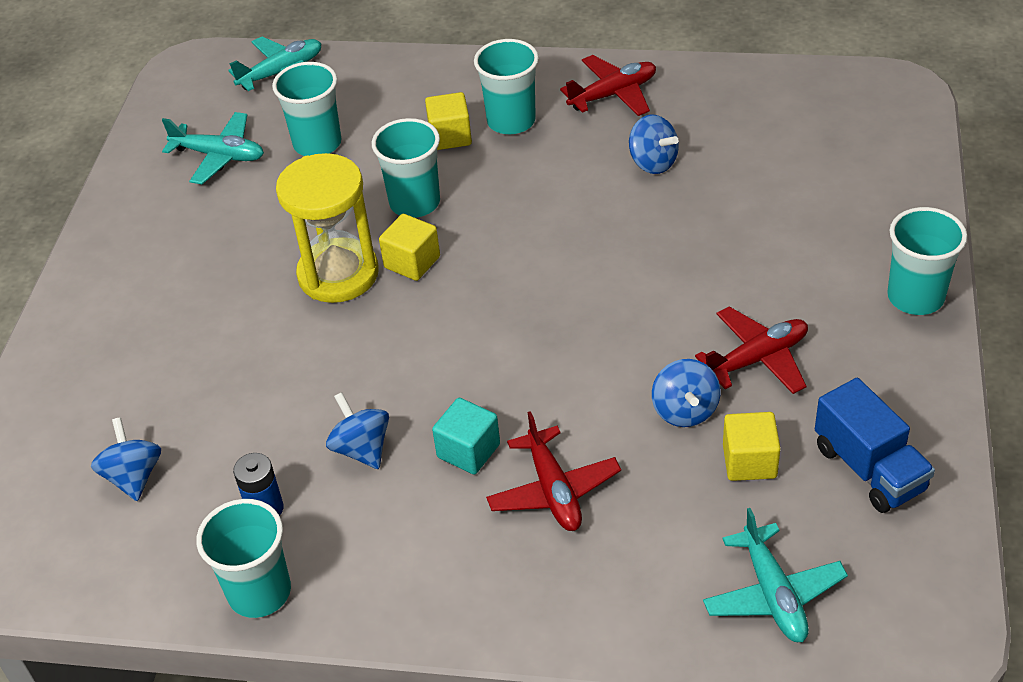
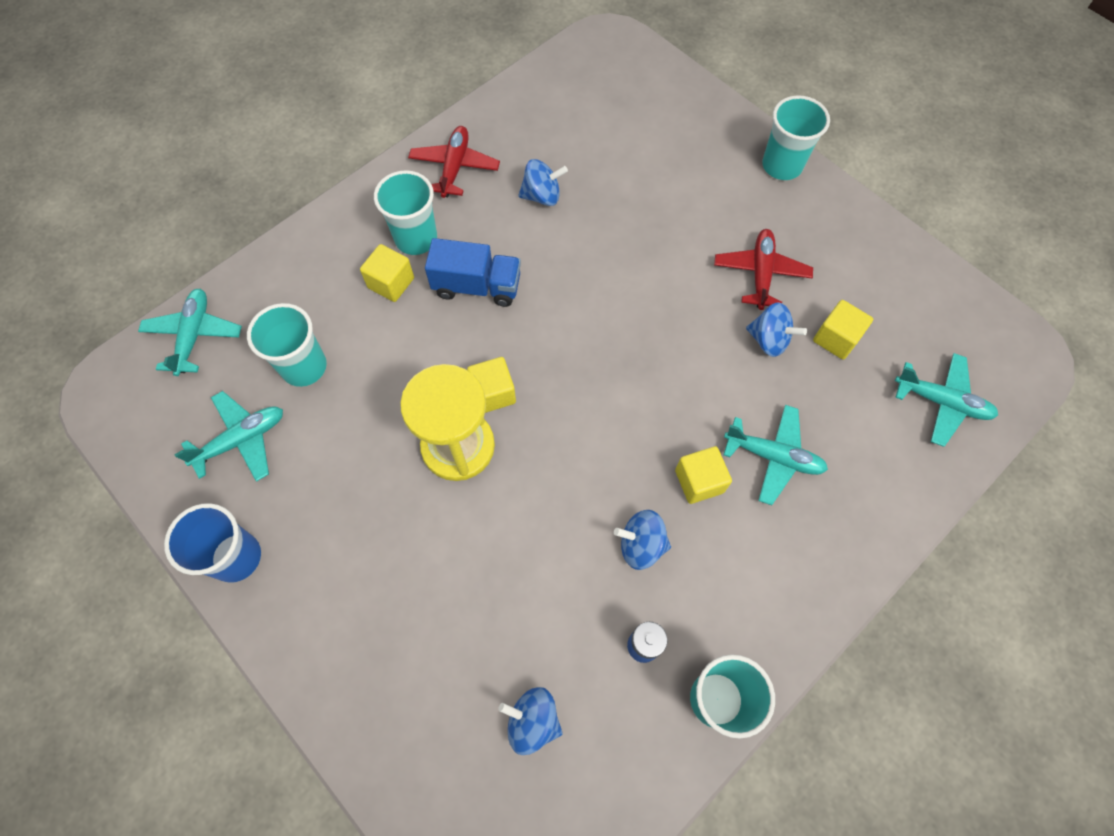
camera: 55 degrees left, 20 degrees up
(121, 219) = (236, 557): none -> blue cup
(415, 203) = (435, 350): turquoise cup -> none
(468, 451) = (699, 481): turquoise cube -> yellow cube
(553, 490) = (773, 457): red plane -> turquoise plane
(869, 468) = (888, 287): blue truck -> blue truck (477, 286)

